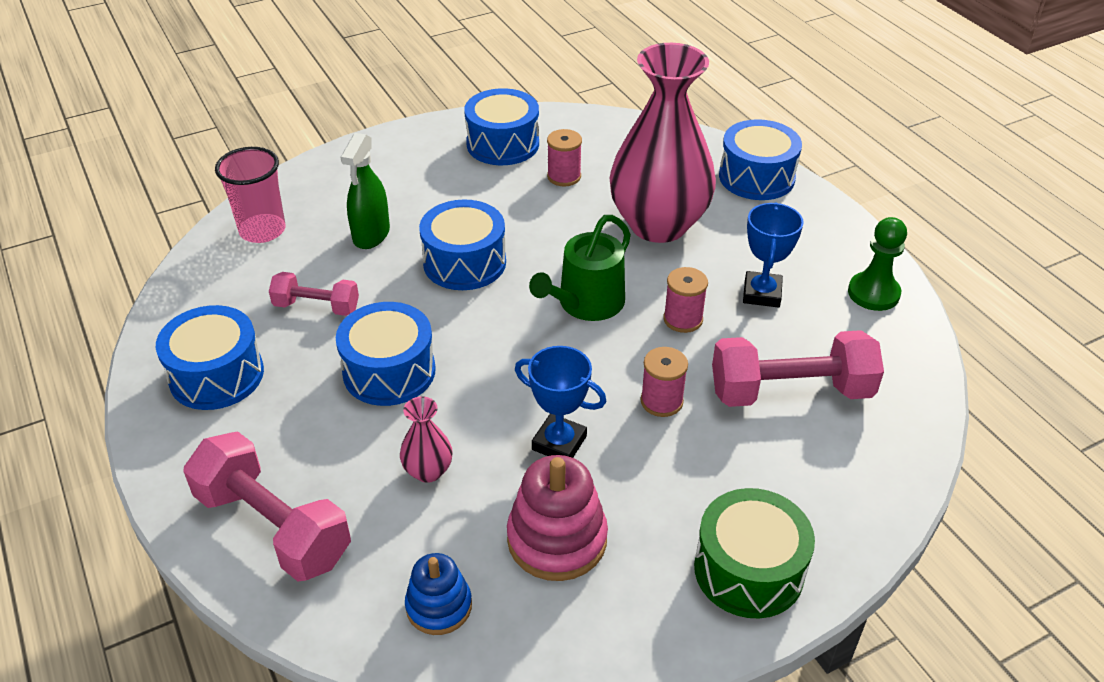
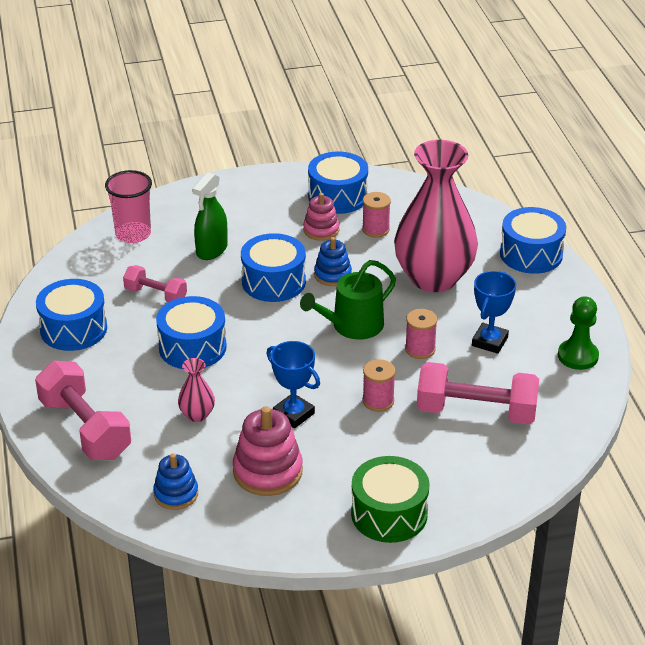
camera: 15 degrees right, 5 degrees down
(499, 187) = (321, 230): none -> pink stacking toy
(535, 241) = (332, 275): none -> blue stacking toy

